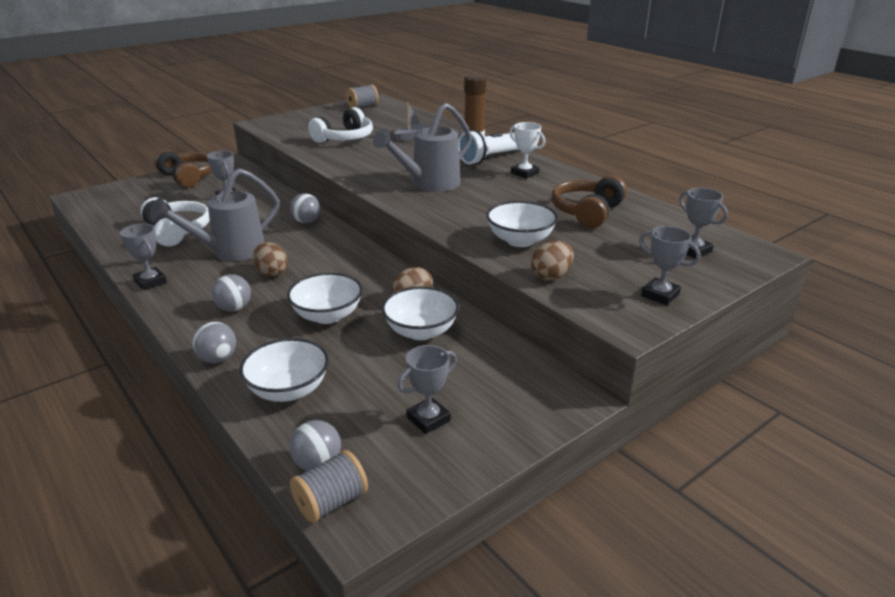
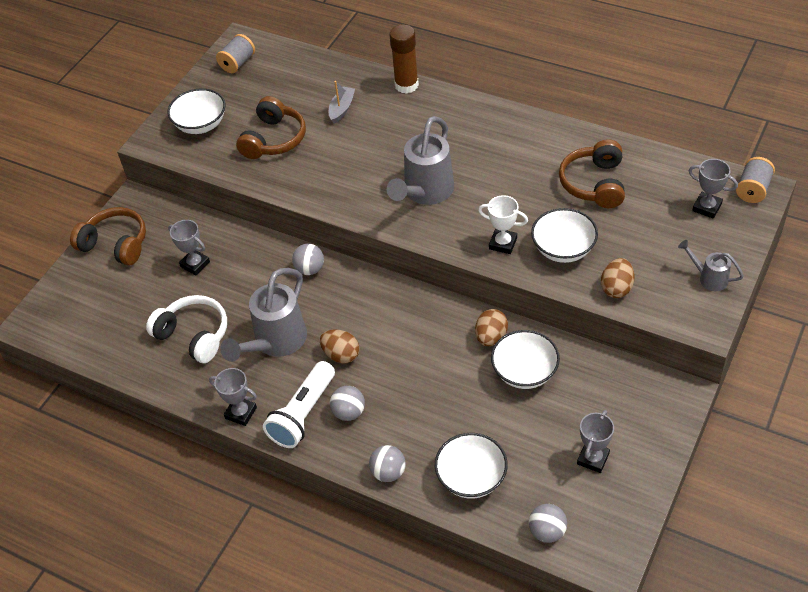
camera: 20 degrees left, 20 degrees up
(327, 315) = (435, 387): white bowl -> white bowl (201, 125)
(331, 502) = (580, 556): grey spool -> grey spool (753, 189)
(344, 138) = (273, 139): white headphones -> brown headphones
(491, 158) = (452, 122): white flashlight -> white flashlight (303, 414)
(524, 173) = (501, 138): white trophy -> white trophy (503, 243)
(660, 295) = (709, 278): grey trophy -> grey watering can

